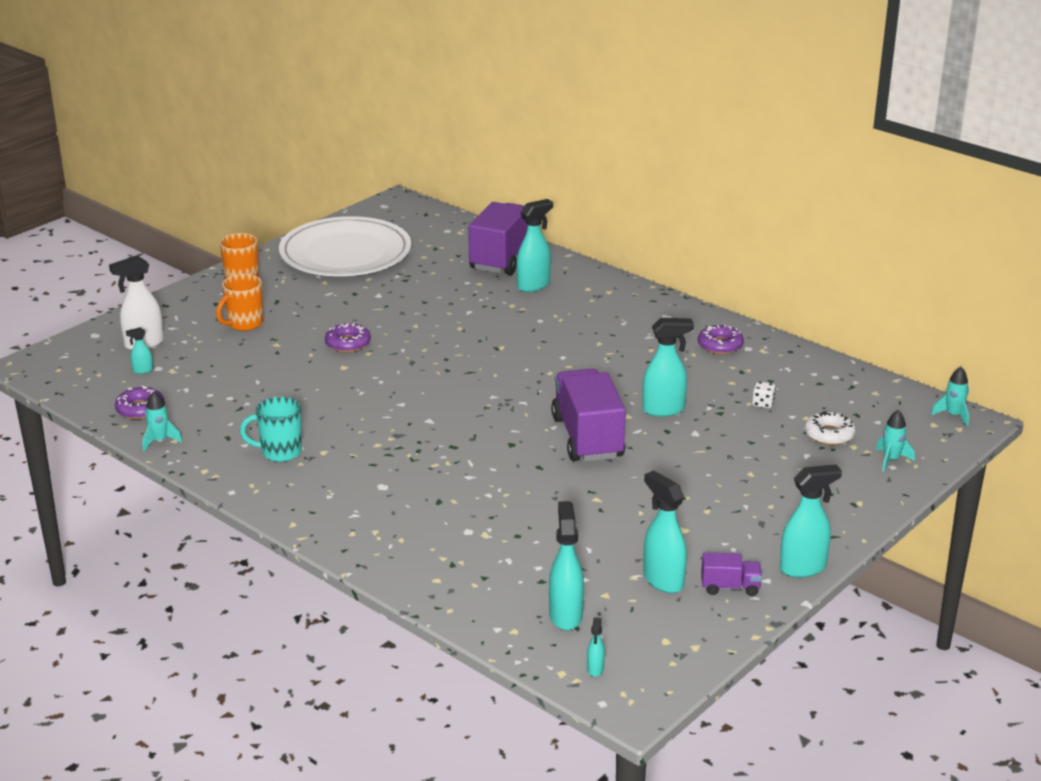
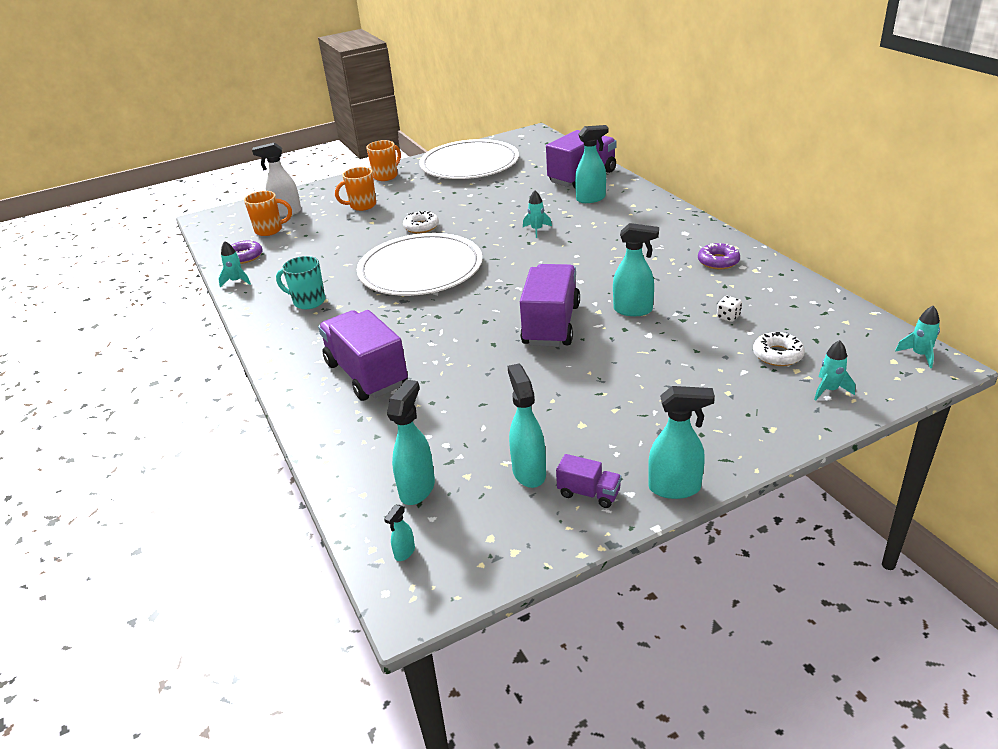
camera: 25 degrees right, 5 degrees up
(142, 370) = (270, 230): turquoise spray bottle -> orange mug
(348, 343) = (421, 227): purple donut -> white donut
(390, 396) = (420, 269): none -> white plate
(422, 520) = (366, 374): none -> purple truck
(495, 331) = (537, 230): none -> turquoise rocket

